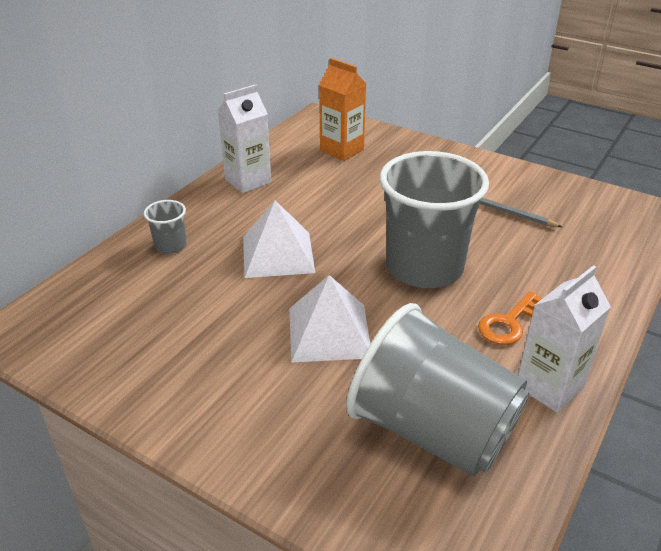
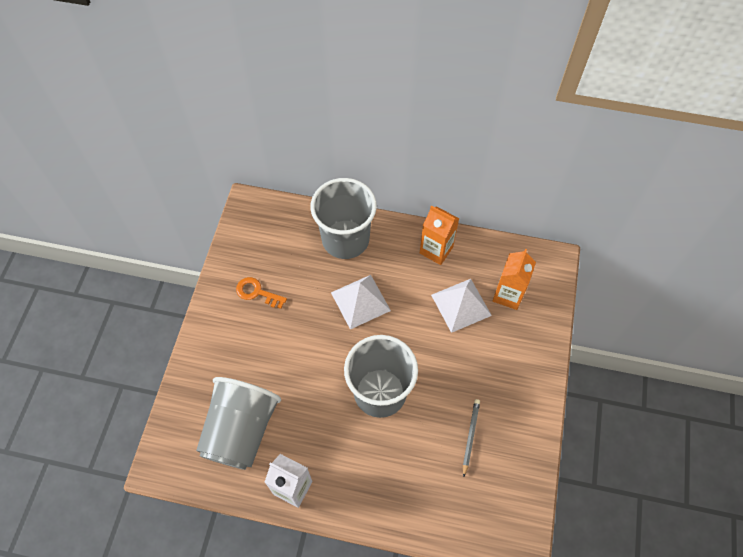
camera: 70 degrees right, 25 degrees up
(170, 246) = (345, 239): grey cup -> grey cup, size x2.37
(248, 181) = (436, 250): white carton -> orange carton
(329, 332) = (299, 355): white pyramid -> white pyramid (461, 305)
(508, 323) = (342, 456): orange key -> orange key (257, 292)

